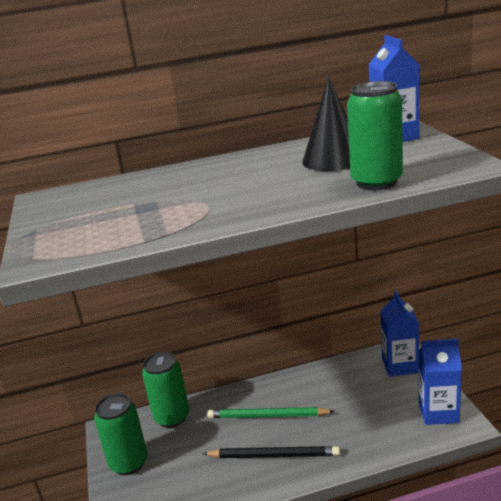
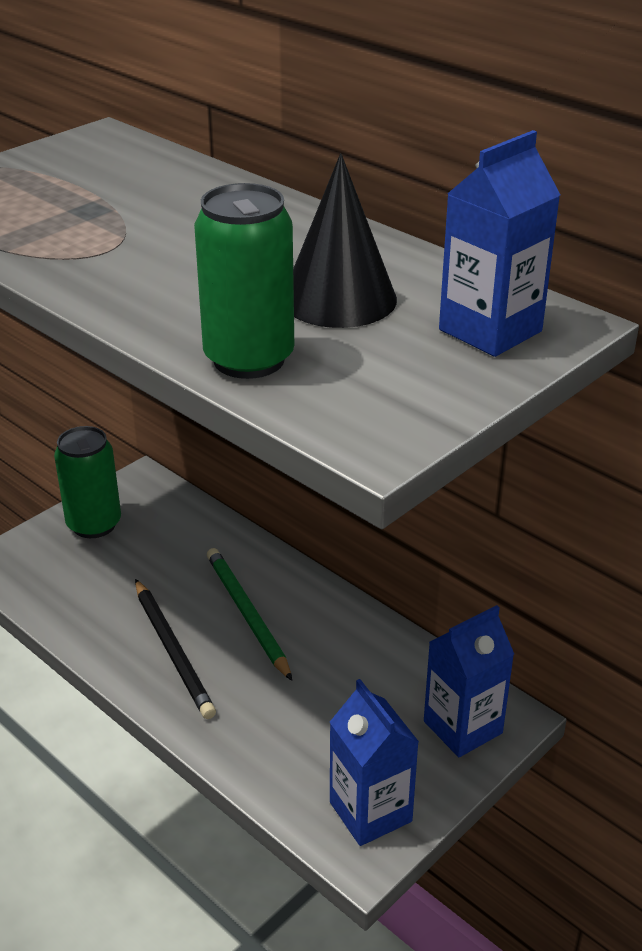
camera: 55 degrees right, 10 degrees up
(172, 417) = (192, 524): green can -> none

